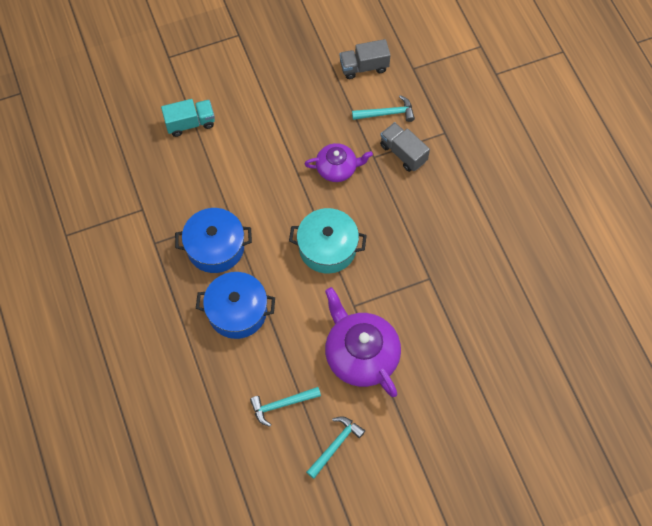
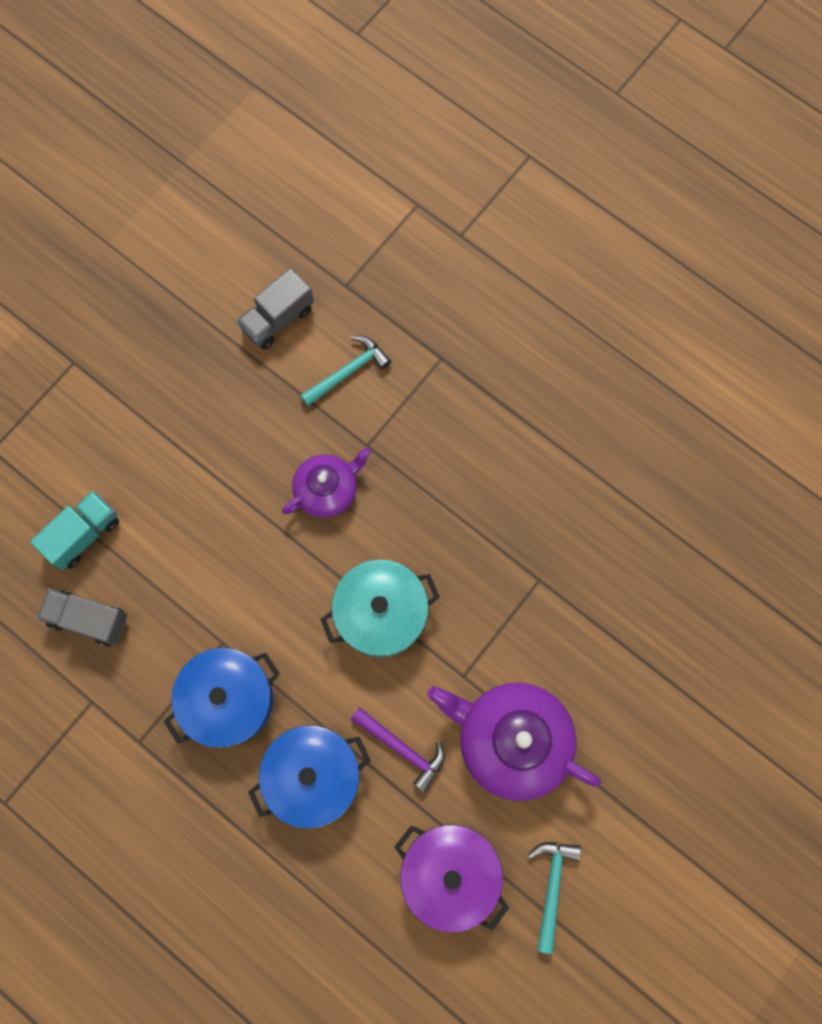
camera: 30 degrees left, 10 degrees up
(281, 405) = (449, 873): turquoise hammer -> purple pot
(295, 324) = (402, 748): none -> purple hammer
(403, 153) = (403, 418): grey truck -> grey truck (88, 619)

